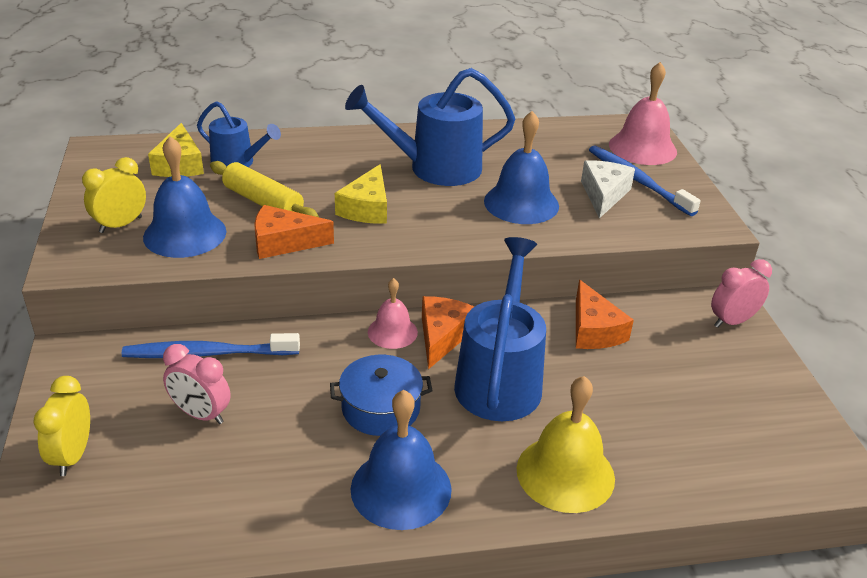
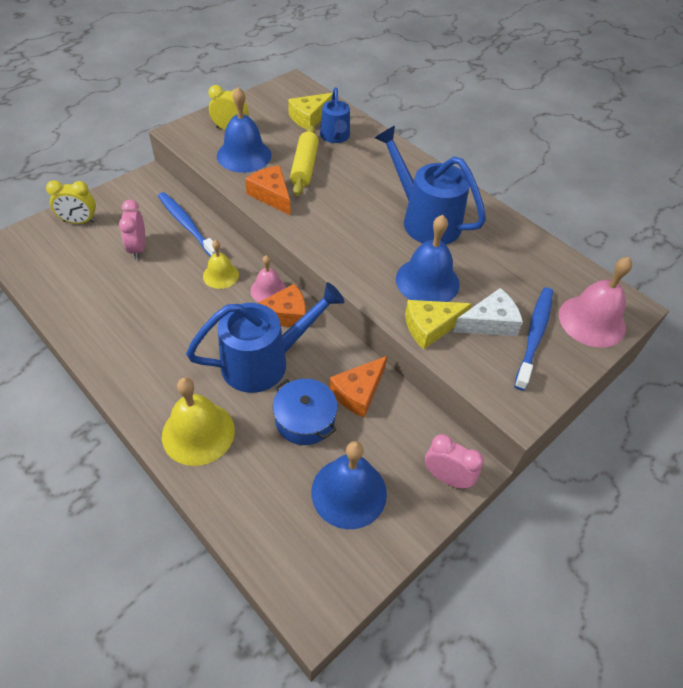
camera: 55 degrees right, 15 degrees up
(73, 456) = (79, 221): yellow clock -> yellow clock turned 150 degrees counterclockwise
(330, 359) = (220, 275): none -> yellow bell
(367, 208) = (342, 211): yellow cheese -> yellow cheese (430, 327)
(381, 408) = (195, 317): blue pot -> blue pot (305, 419)
(401, 488) = (134, 357): blue bell -> blue bell (349, 492)

